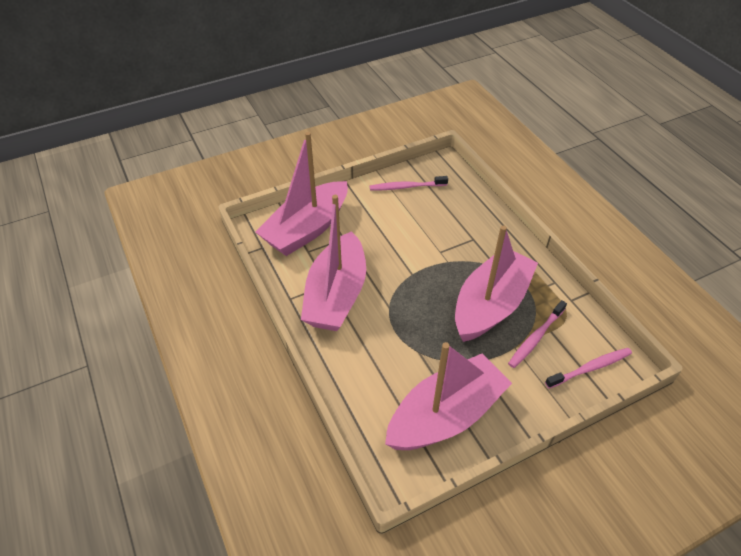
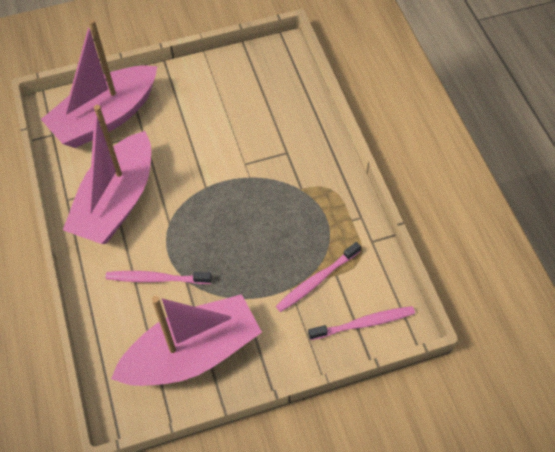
camera: 10 degrees right, 10 degrees up
(406, 187) = (231, 77): pink toothbrush -> pink toothbrush (156, 278)
(491, 305) = (280, 235): pink boat -> none

